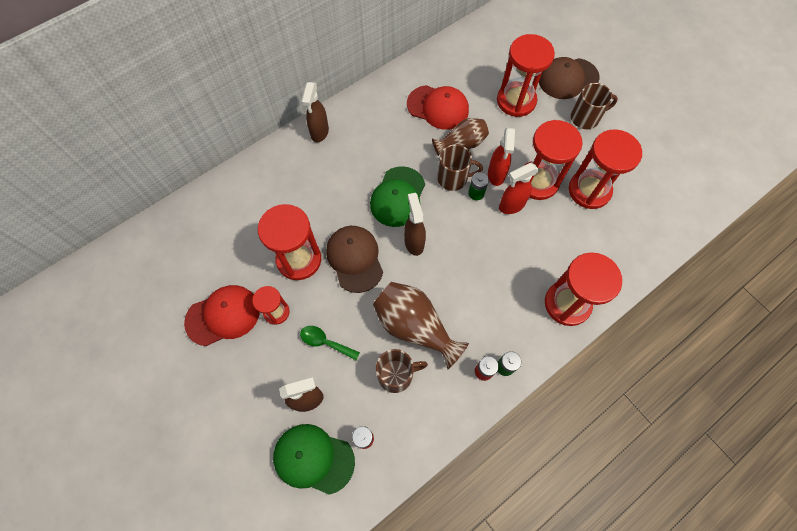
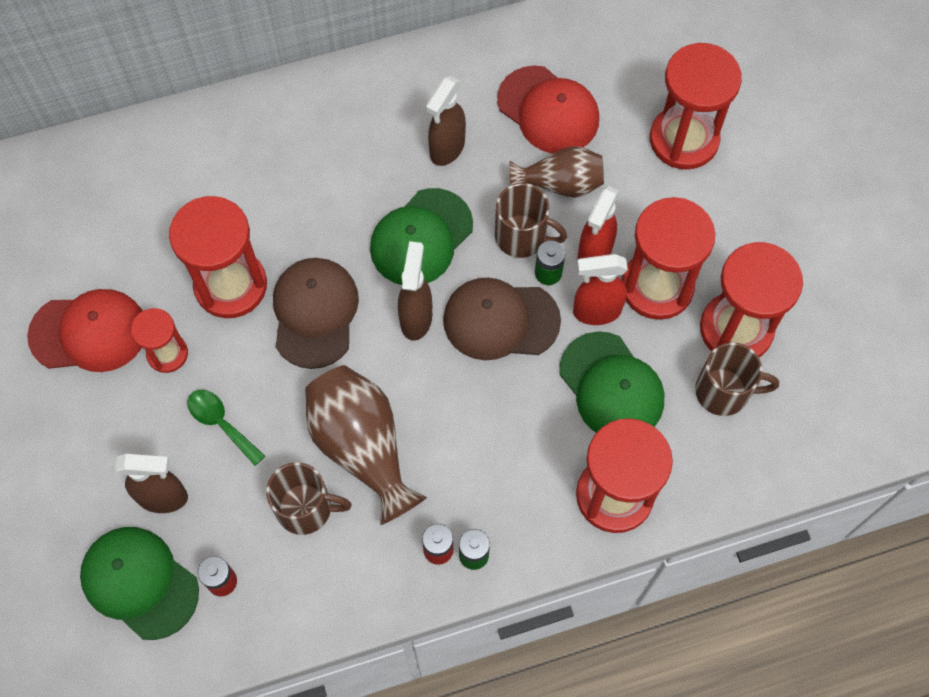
camera: 20 degrees right, 0 degrees up
(319, 132) = (341, 93): brown spray bottle -> brown spray bottle (446, 149)
(538, 244) = (611, 387): none -> green cap
(567, 78) = (790, 128): brown cap -> brown cap (500, 320)
(585, 118) = (788, 206): brown mug -> brown mug (724, 391)

